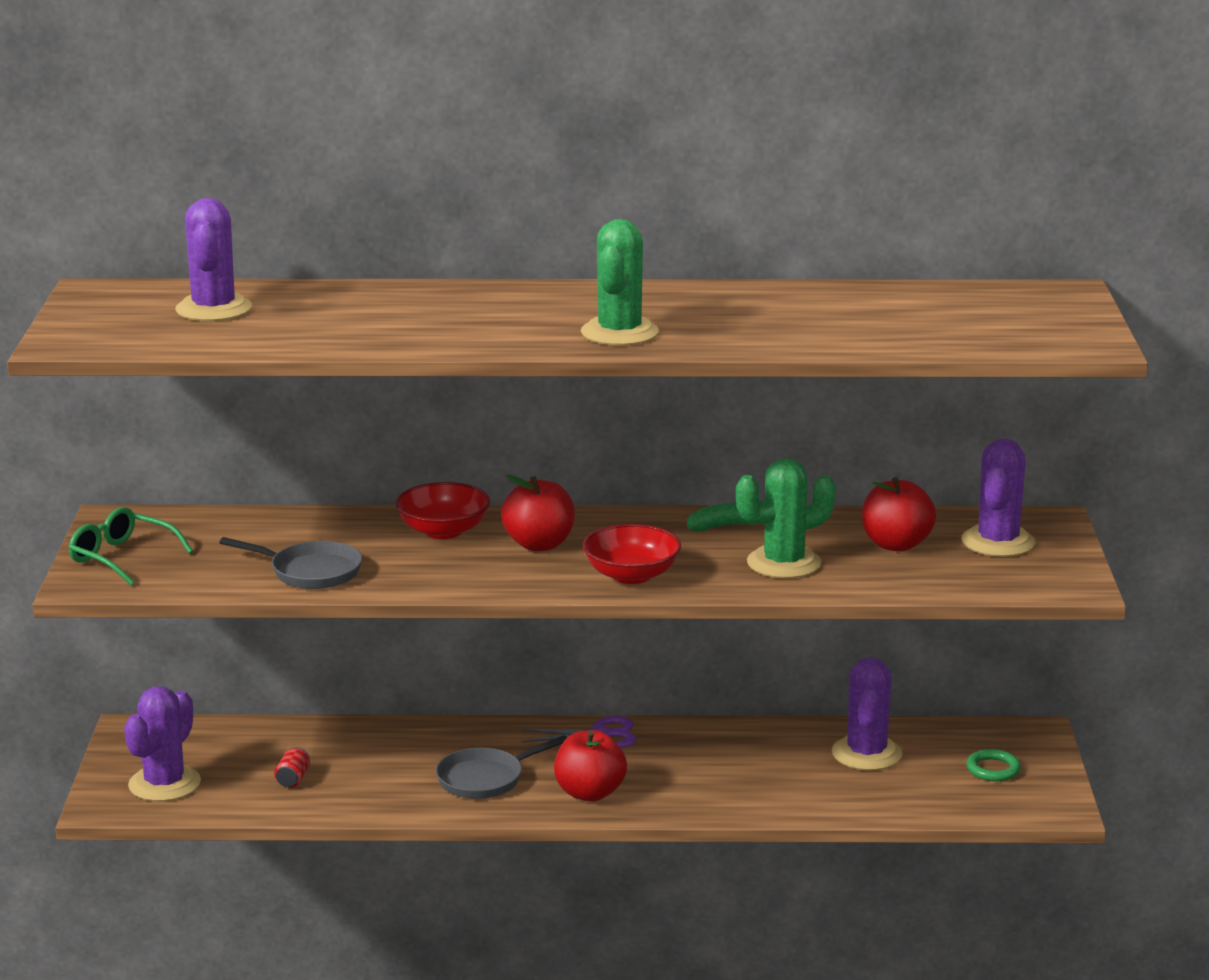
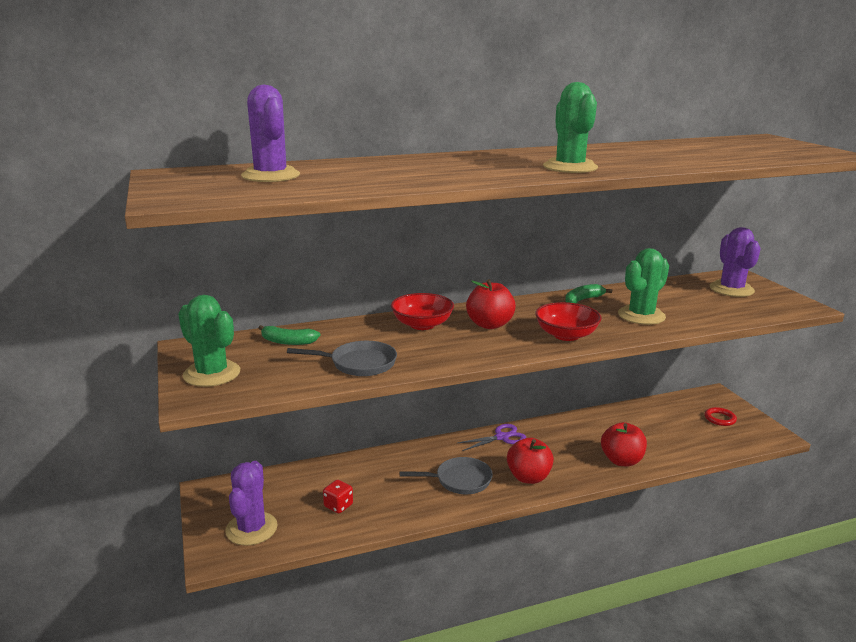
camera: 20 degrees left, 0 degrees up
(122, 557) = (212, 374): green glasses -> green cactus
(243, 529) = (288, 342): none -> green banana
(293, 779) = (338, 506): red can -> red dice
(485, 779) = (460, 480): grey pan -> grey pan turned 135 degrees counterclockwise
(866, 754) = (650, 422): purple cactus -> none
(896, 544) = (684, 297): red apple -> red apple (621, 460)
(993, 769) = (720, 419): green ring -> red ring

